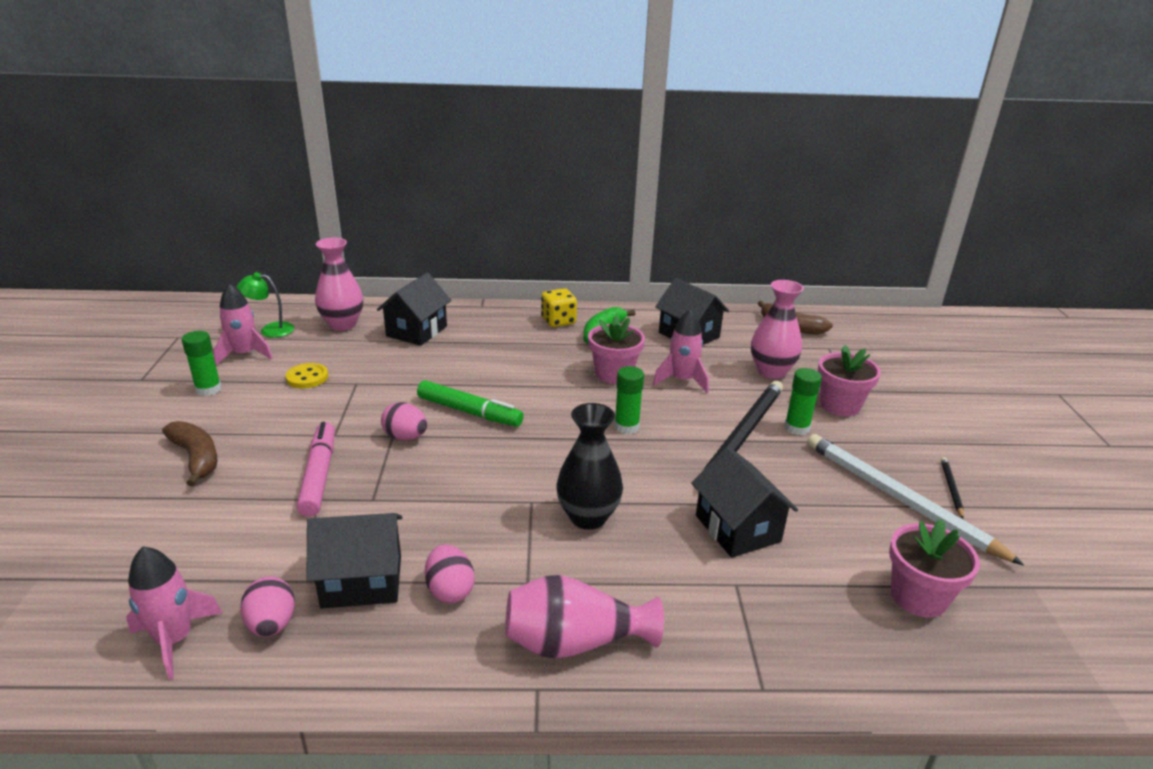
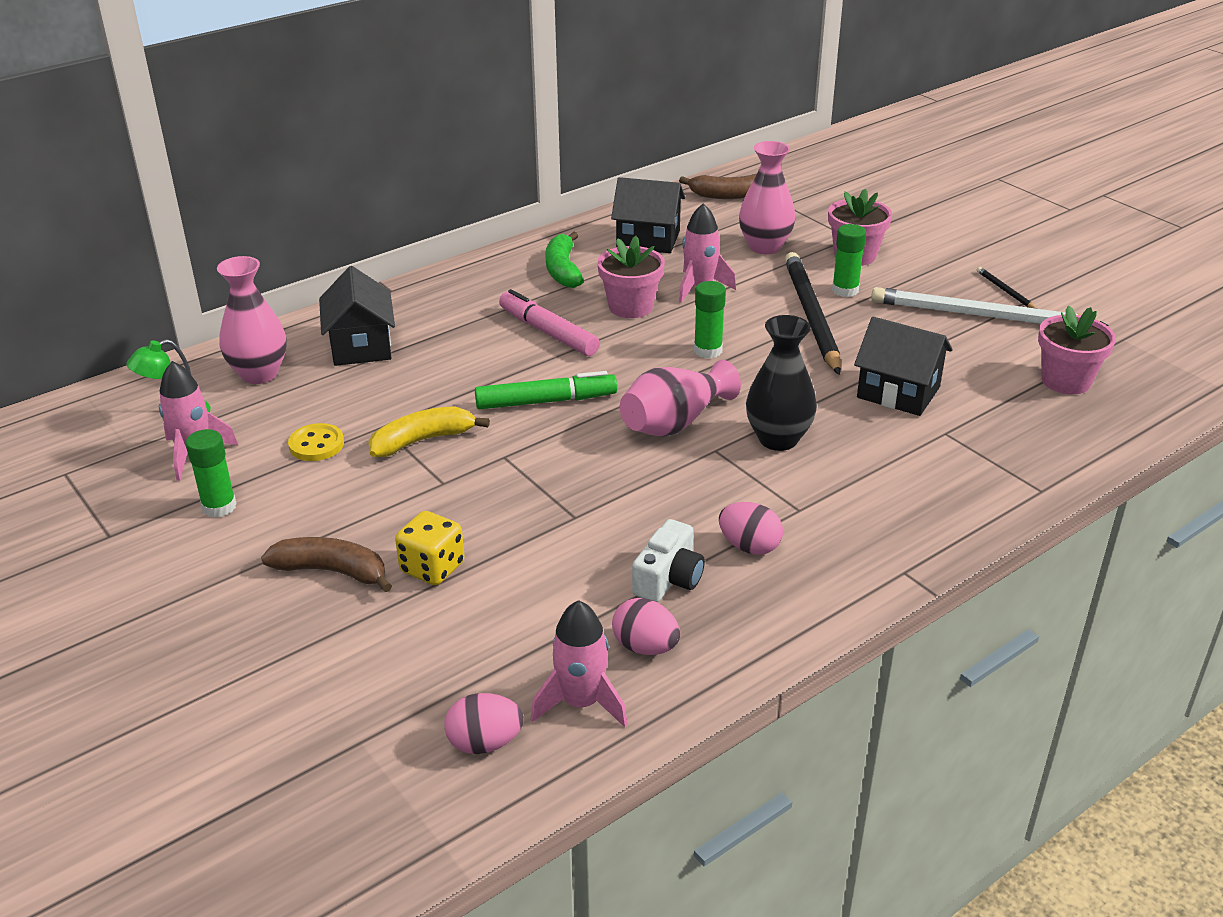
camera: 35 degrees left, 5 degrees up
(319, 475) = (490, 523): pink marker -> pink marker (548, 332)
(362, 581) = (668, 579): black house -> white camera
(363, 402) = (423, 440): none -> yellow banana
(405, 437) = (519, 451): pink egg -> pink egg (485, 743)
(558, 321) = (500, 275): yellow dice -> yellow dice (432, 568)
(574, 642) = (889, 529): pink vase -> pink vase (674, 423)

